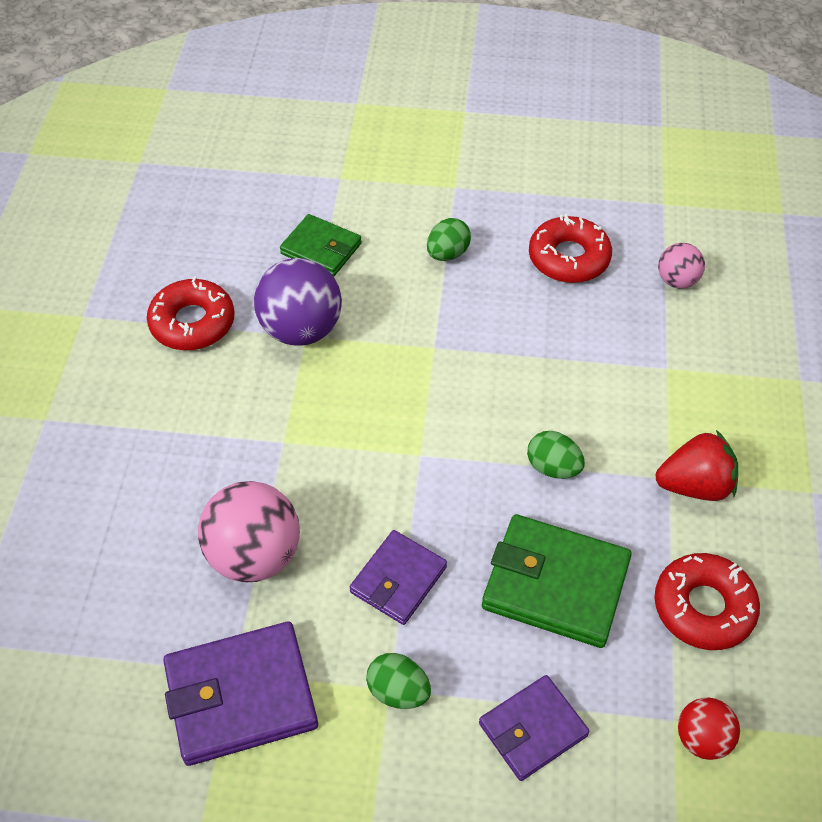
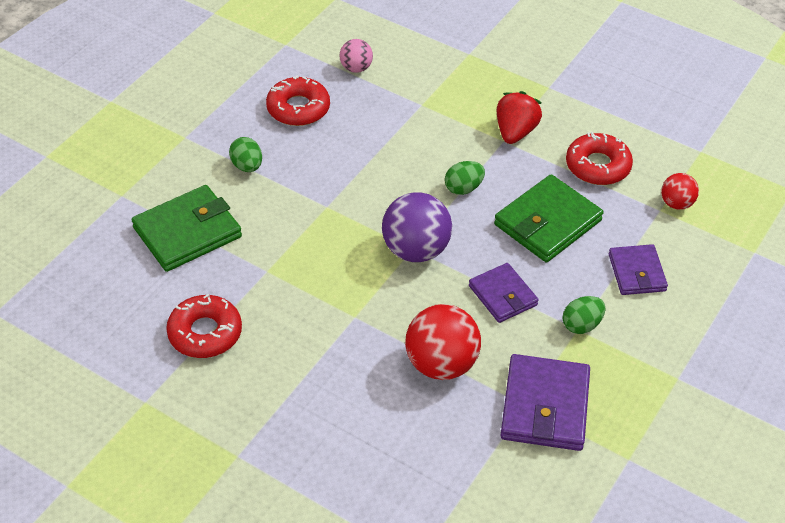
camera: 65 degrees left, 5 degrees down
(254, 555) = (441, 364): pink ball -> red ball
(301, 329) = (259, 271): purple ball -> purple ball (415, 250)
(321, 249) = (187, 232): green wallet -> green wallet, size x1.59

